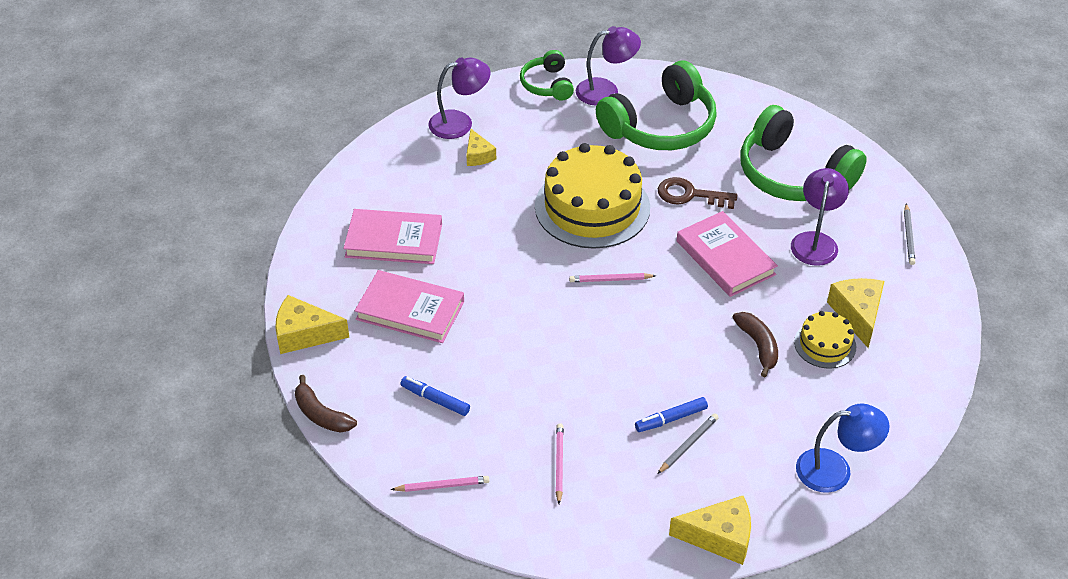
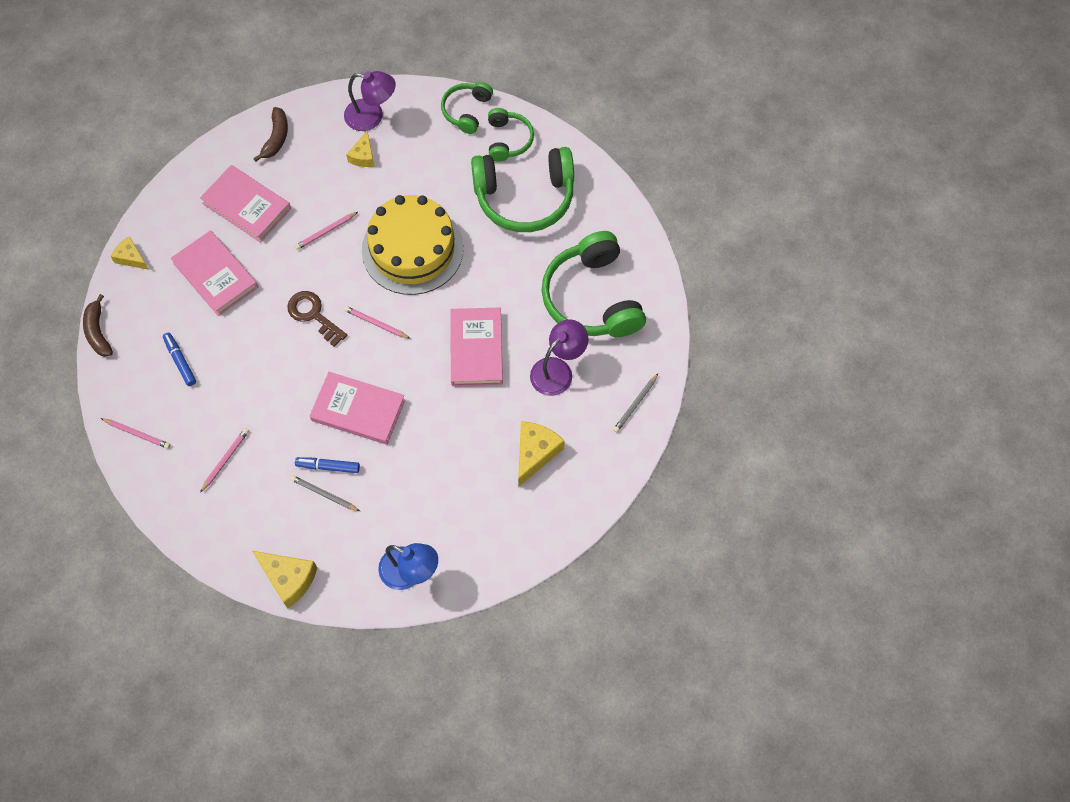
camera: 30 degrees right, 20 degrees up
(304, 334) = (131, 257): yellow cheese -> yellow cheese, size x0.63
(494, 228) = (326, 232): none -> pink pencil
(606, 91) = (508, 140): purple lamp -> green headphones
(657, 358) = (358, 410): none -> pink book
(688, 444) = (324, 494): grey pencil -> grey pencil turned 135 degrees counterclockwise
(690, 195) = (495, 276): brown key -> brown key (313, 315)
(758, 346) = (438, 440): brown banana -> brown banana (276, 138)
(825, 344) = (489, 465): yellow cake -> none

